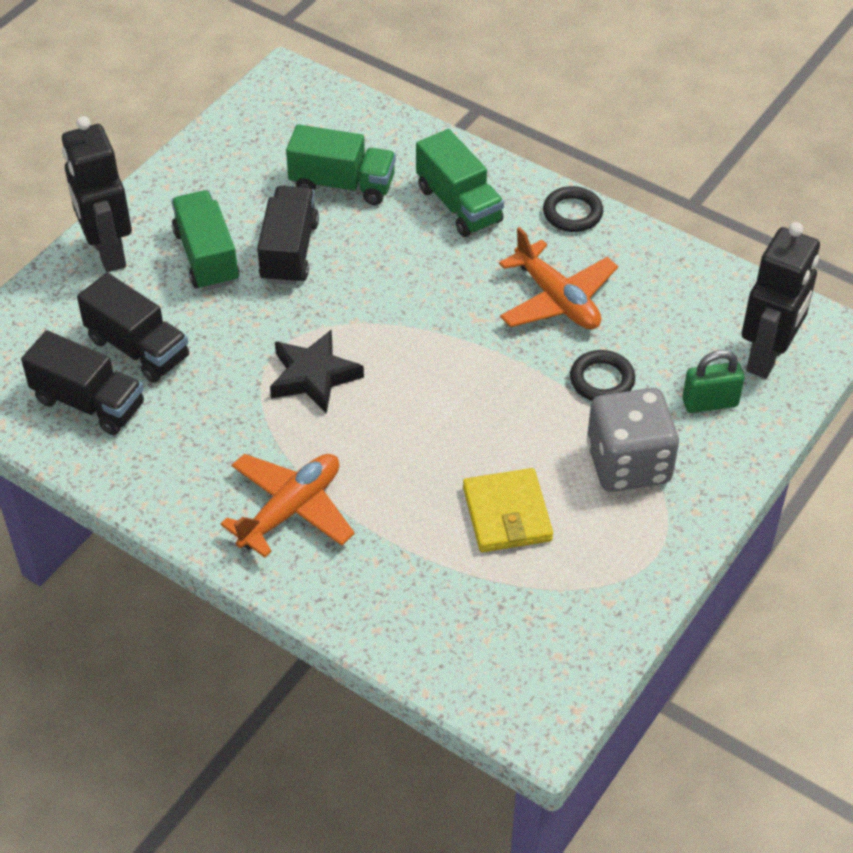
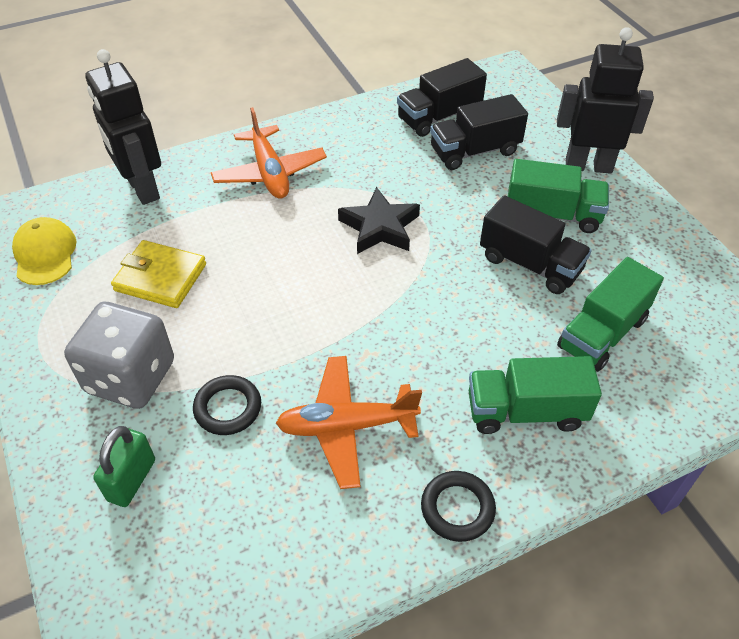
camera: 120 degrees right, 0 degrees up
(553, 637) = (45, 254): none -> yellow cap
(767, 357) = (135, 573): black robot -> black robot (142, 189)

